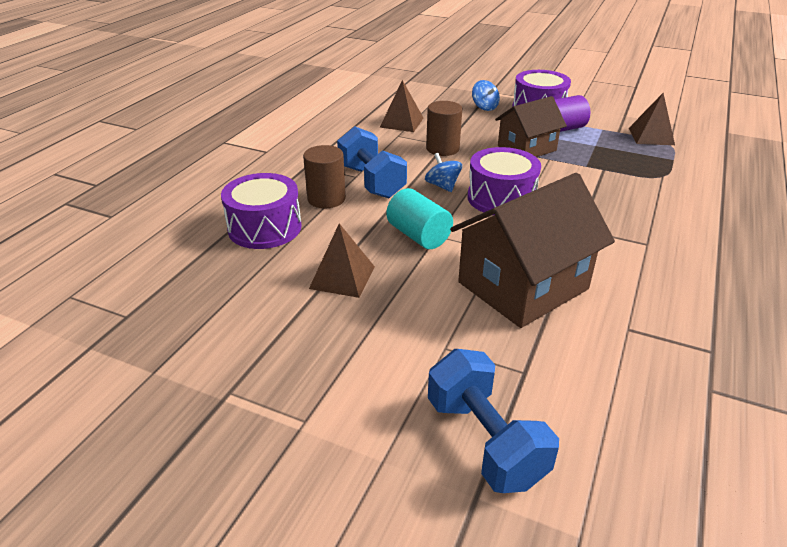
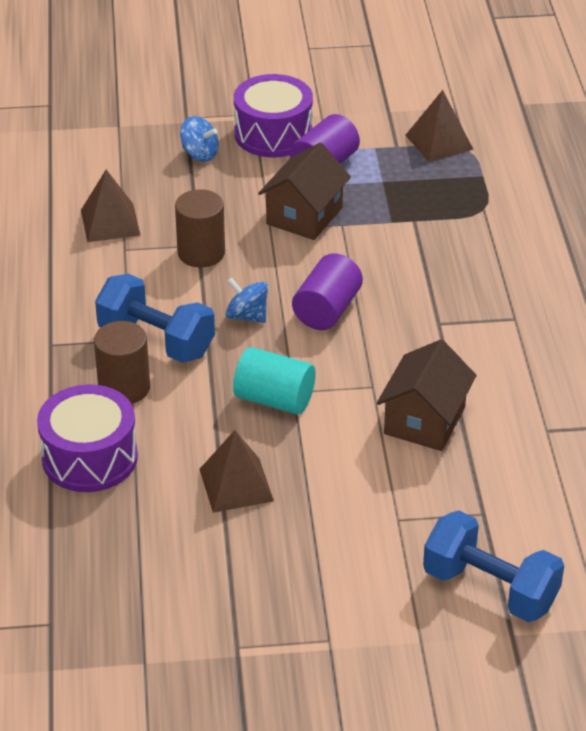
camera: 30 degrees left, 5 degrees up
(501, 198) = (327, 310): purple drum -> purple cylinder
(523, 285) = (424, 420): brown house -> brown house, size x0.62

